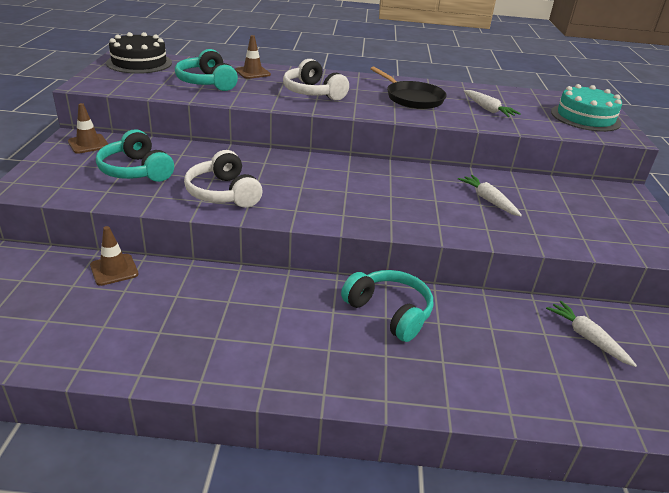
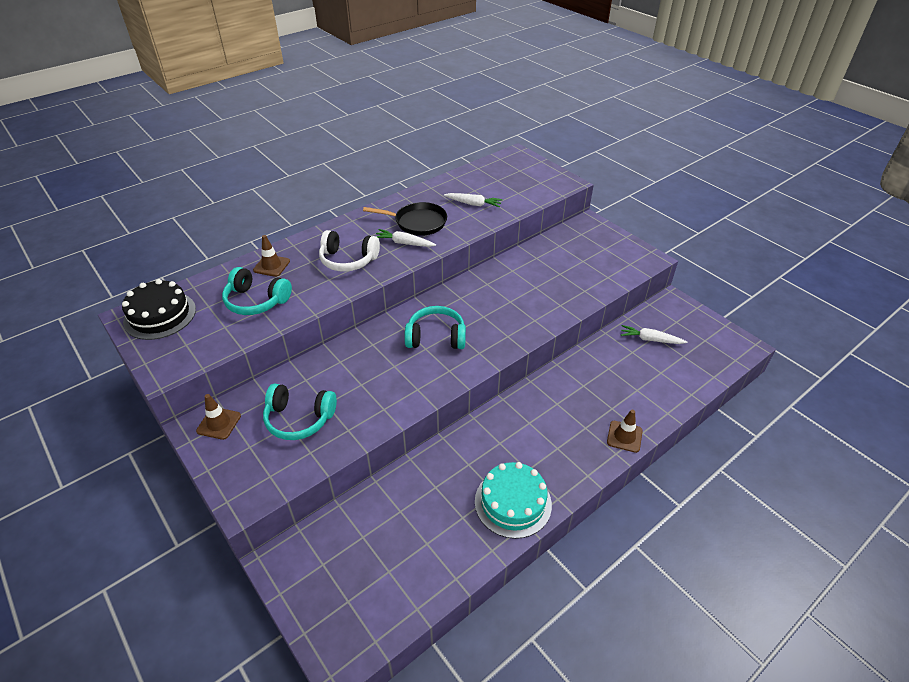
camera: 40 degrees left, 10 degrees up
(114, 270) = (370, 503): brown traffic cone -> brown traffic cone (624, 436)
(223, 193) = (388, 391): white headphones -> none
(389, 312) = (555, 398): turquoise headphones -> turquoise headphones (436, 337)
(488, 200) = (535, 280): white carrot -> white carrot (404, 243)
(585, 117) = (531, 176): turquoise cake -> turquoise cake (513, 502)

